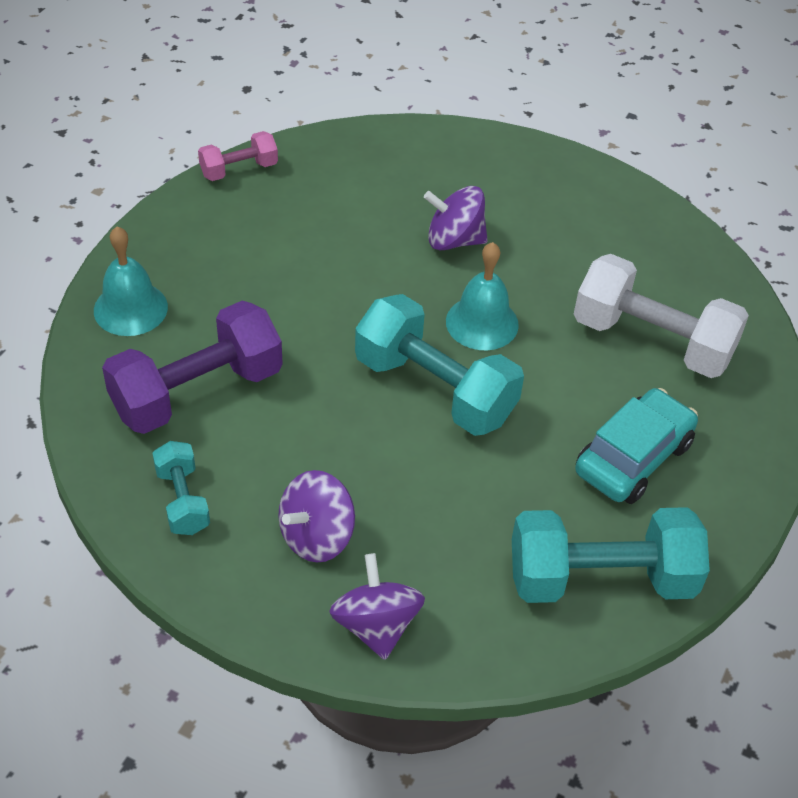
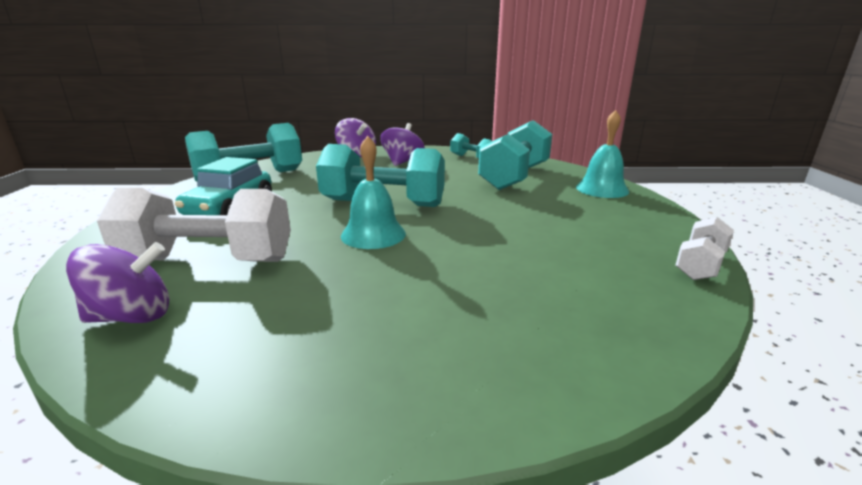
camera: 155 degrees right, 25 degrees down
(197, 392) = (514, 177): purple dumbbell -> turquoise dumbbell
(239, 170) = (700, 265): pink dumbbell -> white dumbbell
(454, 240) = (443, 275): purple spinning top -> purple spinning top (132, 316)

